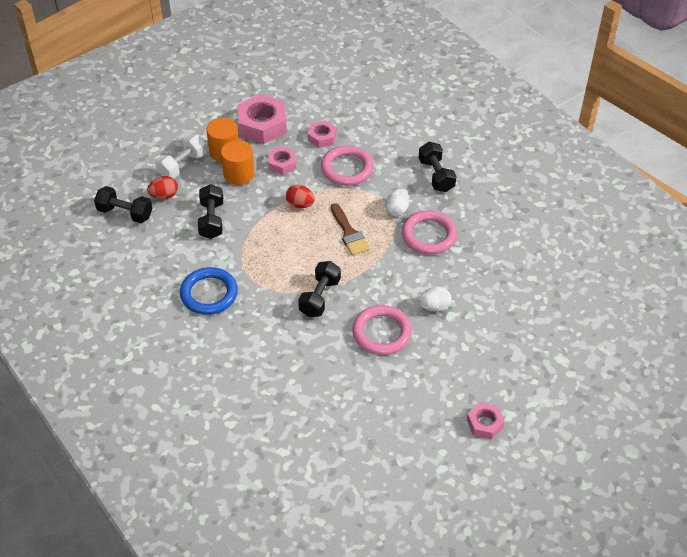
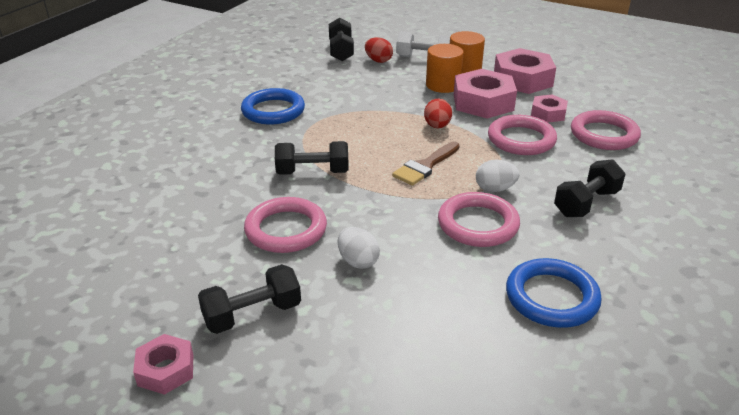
camera: 65 degrees right, 15 degrees down
(212, 220) = (369, 88): black dumbbell -> black dumbbell (252, 314)
(282, 164) = (483, 102): pink nut -> pink nut, size x1.79
(367, 125) = (604, 135): none -> pink ring
(508, 234) = (551, 297): none -> blue ring

